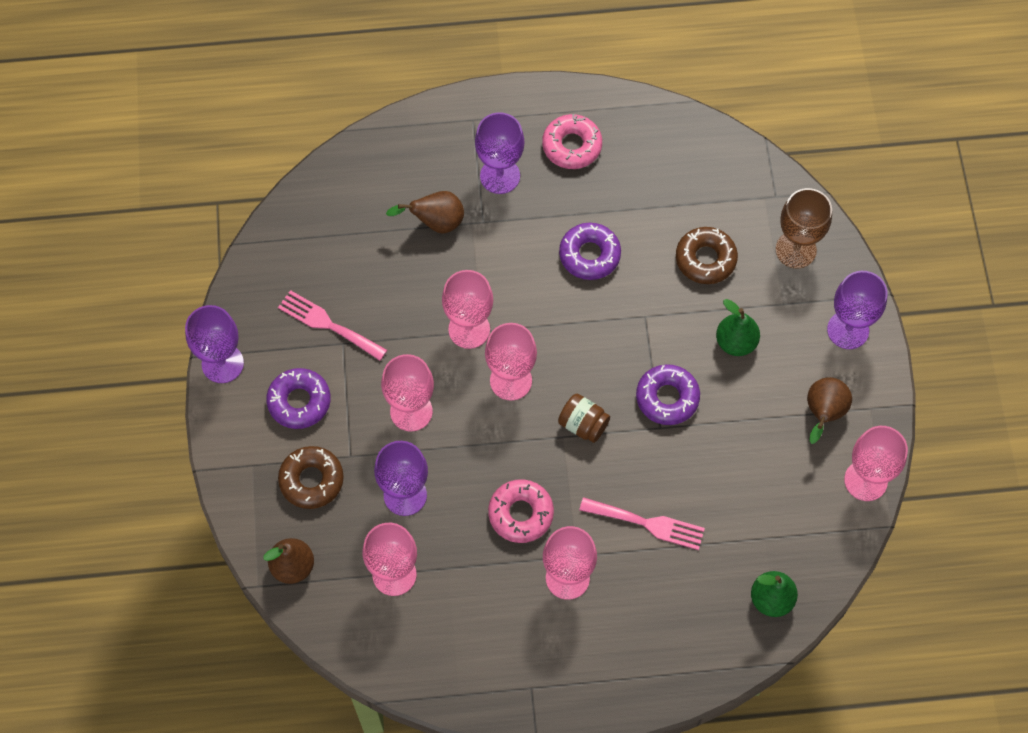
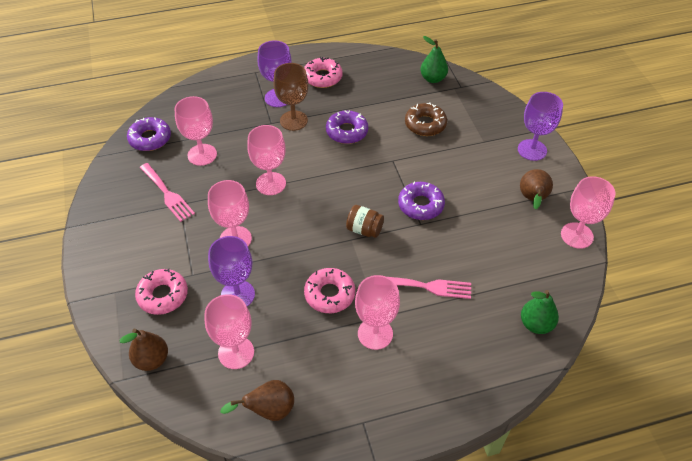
camera: 10 degrees left, 15 degrees down
(222, 363) = (89, 228): purple goblet -> none
(299, 401) = (149, 244): purple donut -> purple donut (150, 138)
(311, 480) = (163, 295): brown donut -> pink donut
(328, 324) = (167, 194): pink fork -> pink fork turned 150 degrees counterclockwise
(436, 223) = (238, 127): brown pear -> brown pear (269, 410)
(511, 380) = (306, 210): pink goblet -> pink goblet (202, 155)
(735, 342) = (459, 166): green pear -> green pear (433, 79)
(795, 250) = (483, 112): brown goblet -> brown goblet (293, 120)

